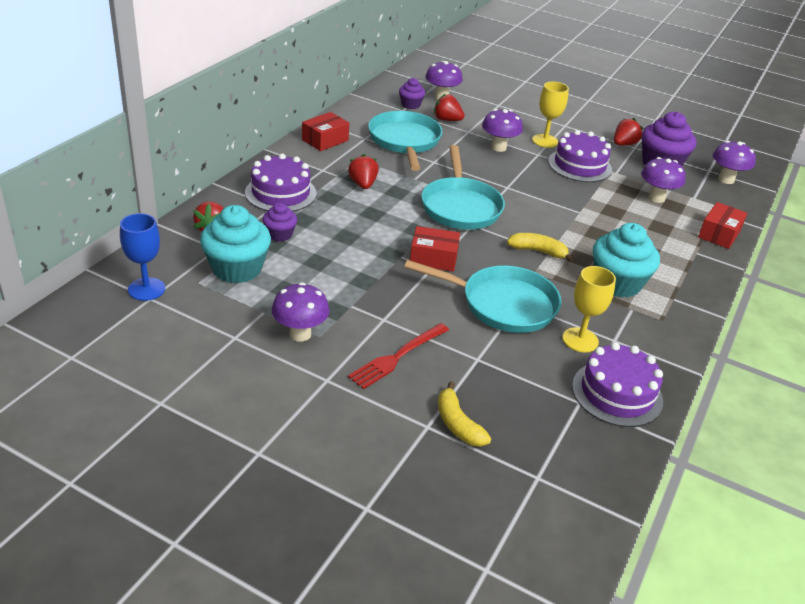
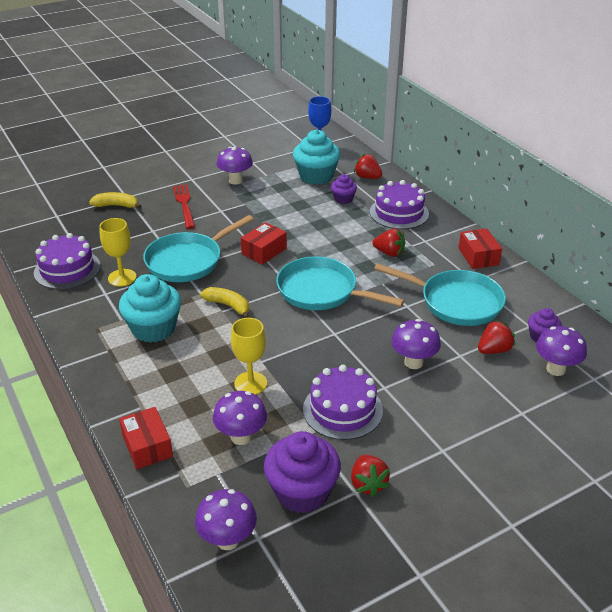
camera: 125 degrees right, 0 degrees up
(538, 251) = (228, 306): yellow banana -> yellow banana turned 105 degrees counterclockwise
(545, 141) = (411, 409): yellow goblet -> yellow goblet (250, 383)

